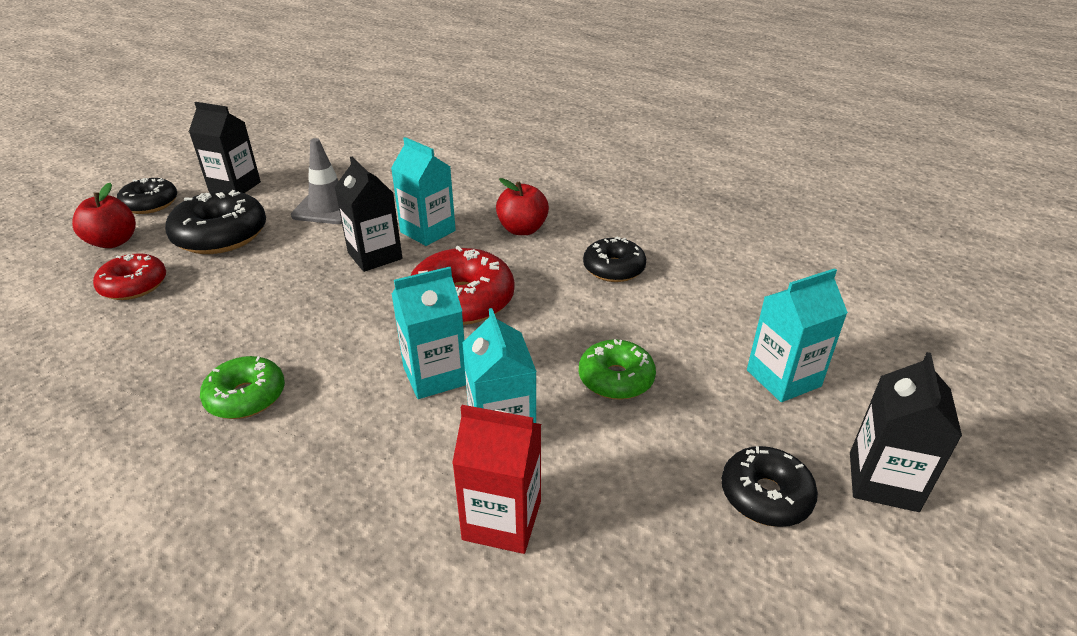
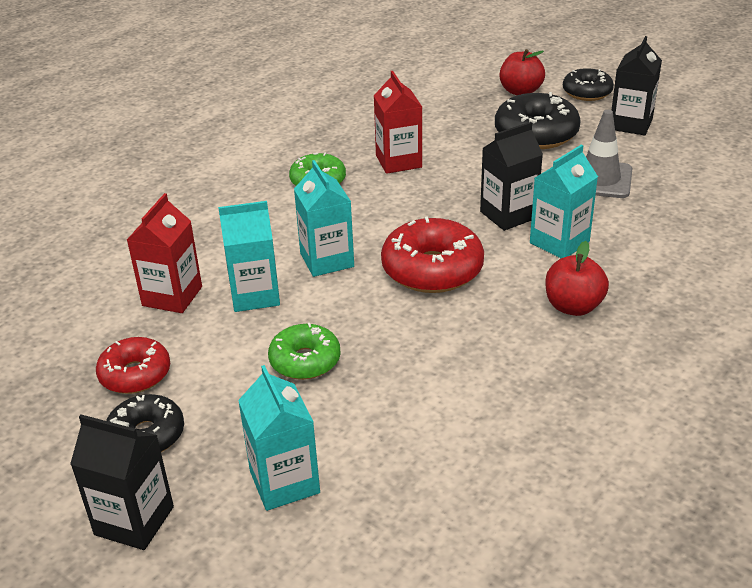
camera: 95 degrees right, 0 degrees up
(134, 286) = (457, 113): red donut -> red donut (135, 374)
(230, 328) = (398, 161): none -> red carton
(613, 269) = (492, 374): black donut -> none

